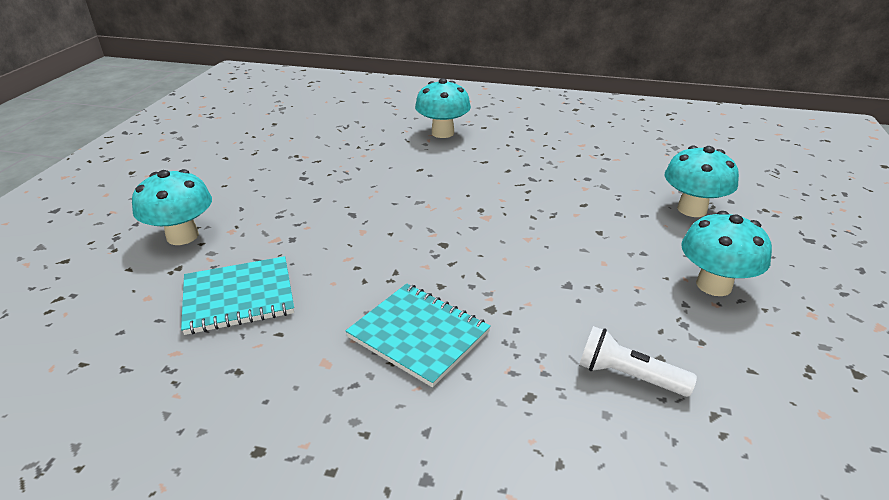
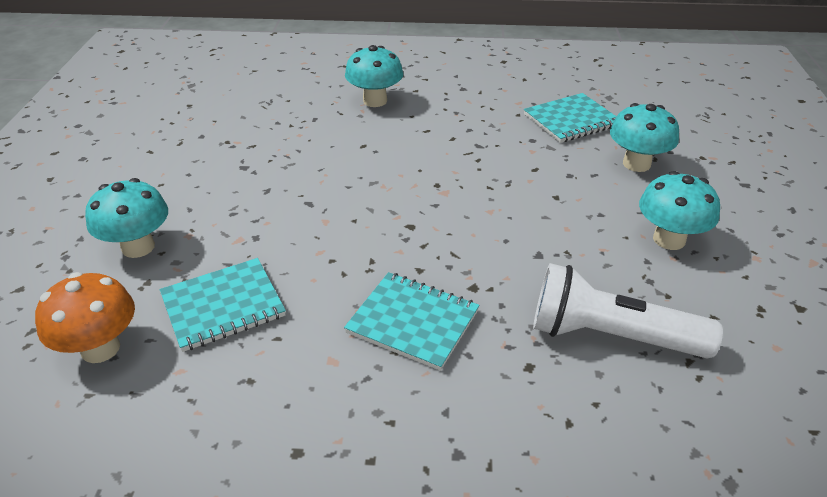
camera: 10 degrees left, 5 degrees up
(111, 322) = (100, 348): none -> orange mushroom
(628, 376) = (610, 335): white flashlight -> white flashlight, size x1.77
(631, 164) = (571, 120): none -> turquoise notebook

